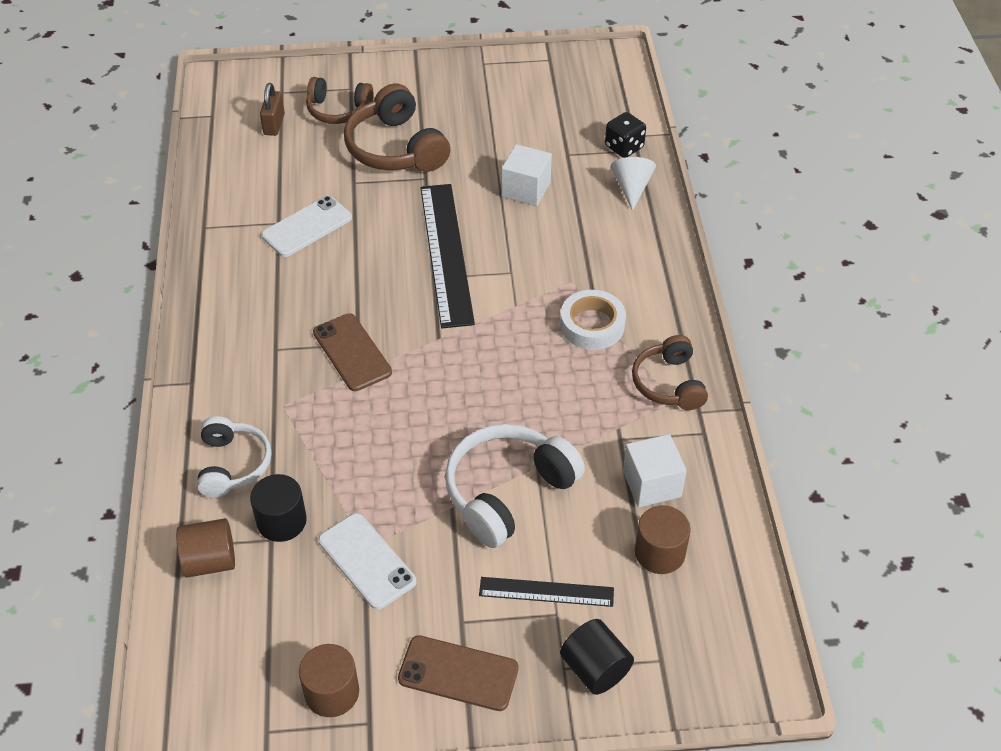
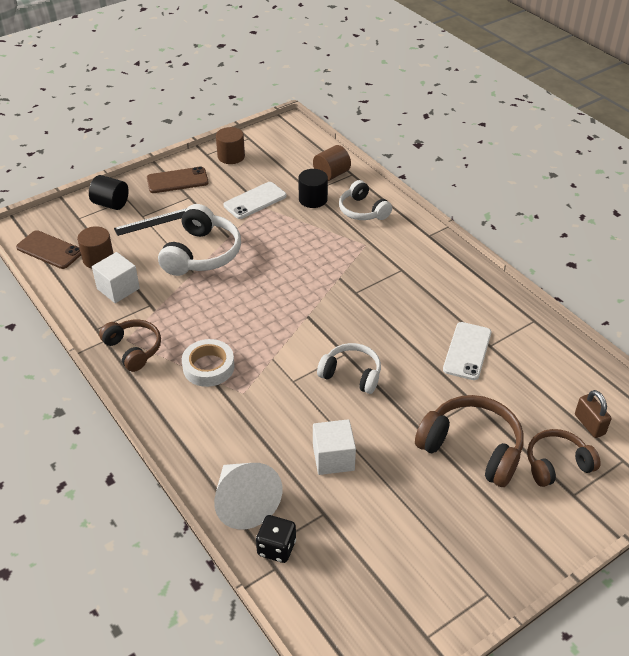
camera: 150 degrees right, 5 degrees down
(352, 352) = (354, 286): brown phone -> brown phone (49, 250)
(367, 561) = (255, 201): white phone -> white phone turned 60 degrees counterclockwise
(445, 253) = (351, 374): black ruler -> white headphones
(632, 188) = (244, 502): white cone -> white cone, size x1.57

